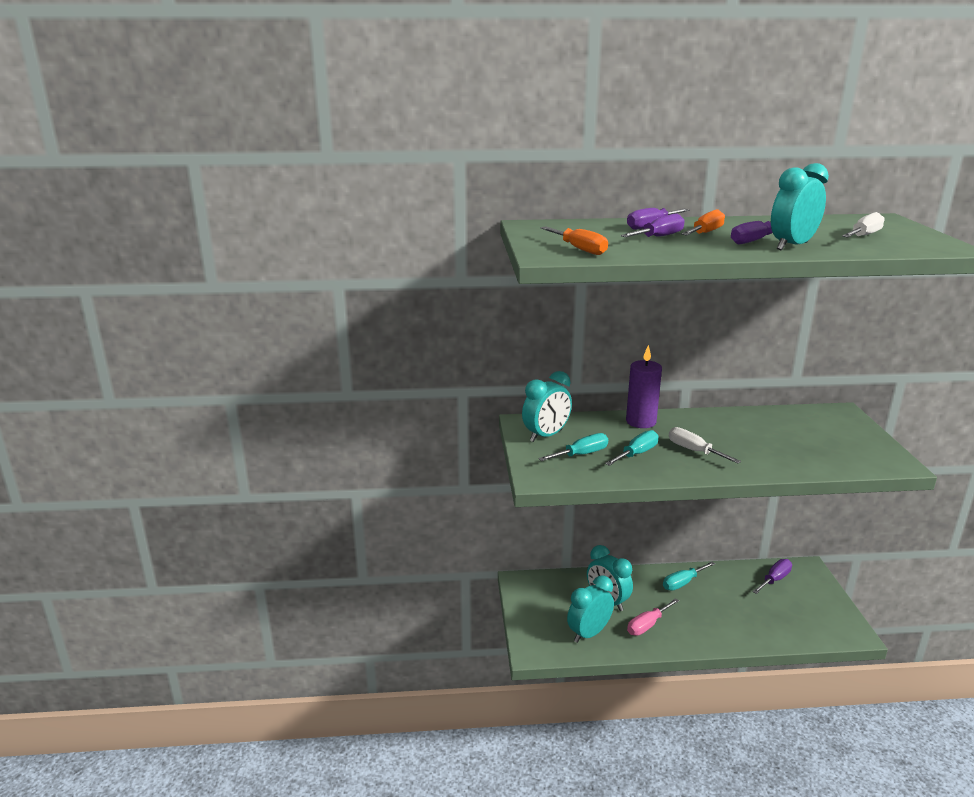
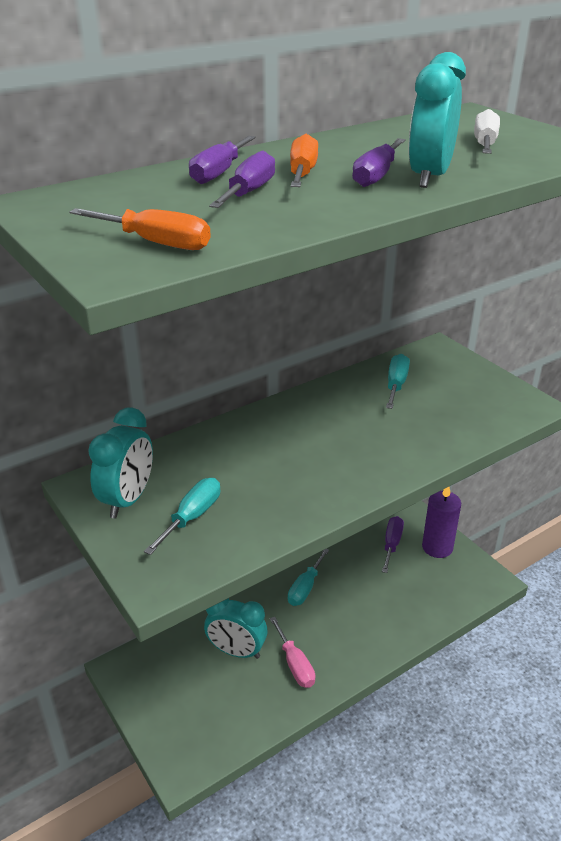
camera: 30 degrees left, 10 degrees up
(589, 633) = (236, 708): turquoise clock -> none
(637, 454) = (260, 489): turquoise screwdriver -> turquoise screwdriver (396, 384)
(641, 422) = (236, 434): purple candle -> purple candle (437, 547)
(647, 625) = (295, 664): pink screwdriver -> pink screwdriver turned 45 degrees counterclockwise
(694, 451) = (324, 460): white screwdriver -> none

